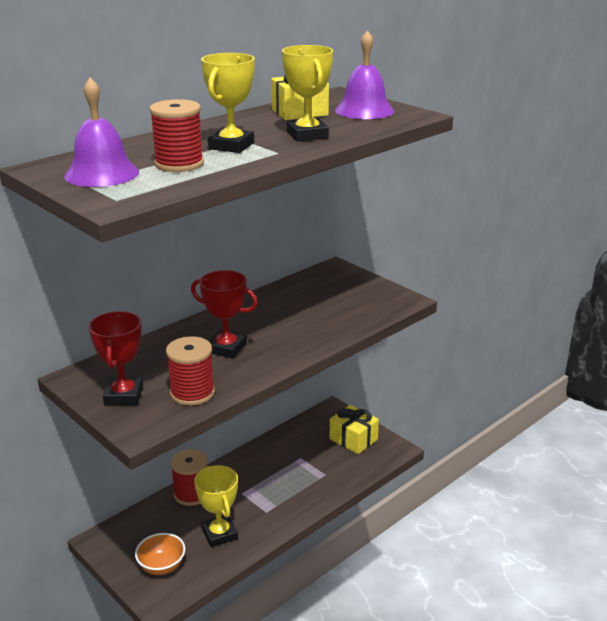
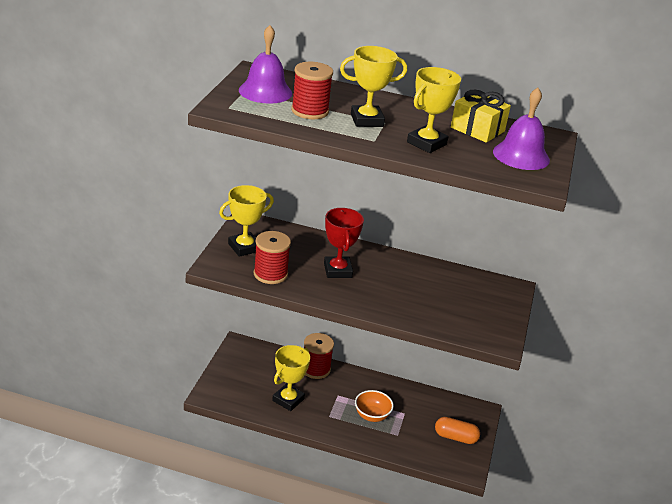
camera: 55 degrees right, 5 degrees up
(124, 395) = (244, 247): red trophy -> yellow trophy
(162, 566) = (238, 384): orange bowl -> orange bowl (372, 416)
(353, 439) = (455, 437): yellow gift -> orange capsule

